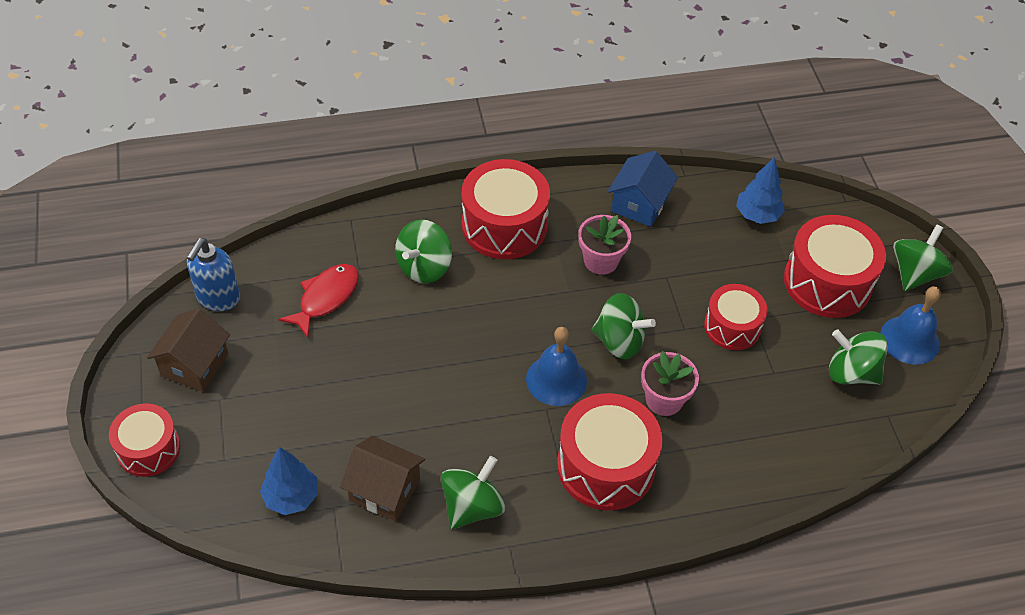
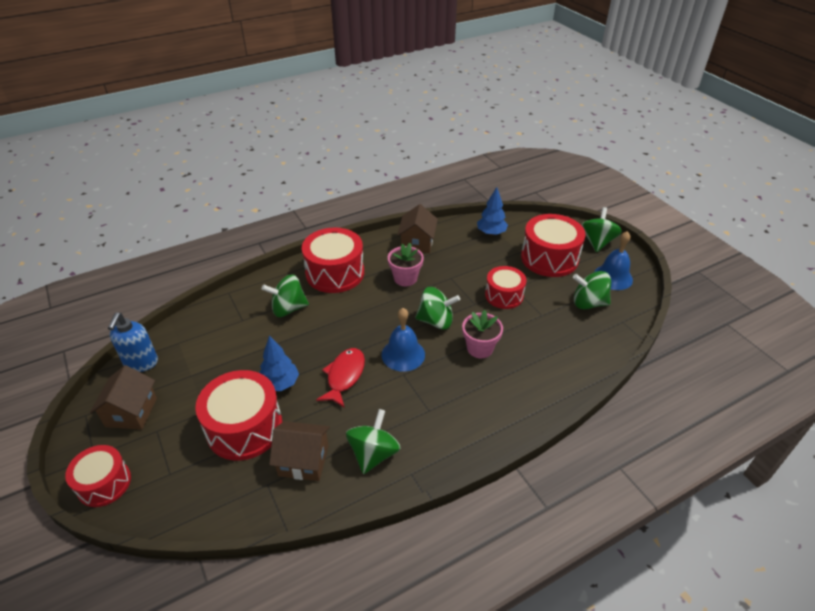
camera: 15 degrees left, 10 degrees down
(291, 497) = (231, 487): blue tree -> blue tree (280, 383)
(326, 298) = (223, 344): red fish -> red fish (344, 376)
(424, 267) = (288, 309): green spinning top -> green spinning top turned 60 degrees clockwise
(605, 466) = (458, 400): red drum -> red drum (244, 427)
(639, 204) = (417, 243): blue house -> brown house

